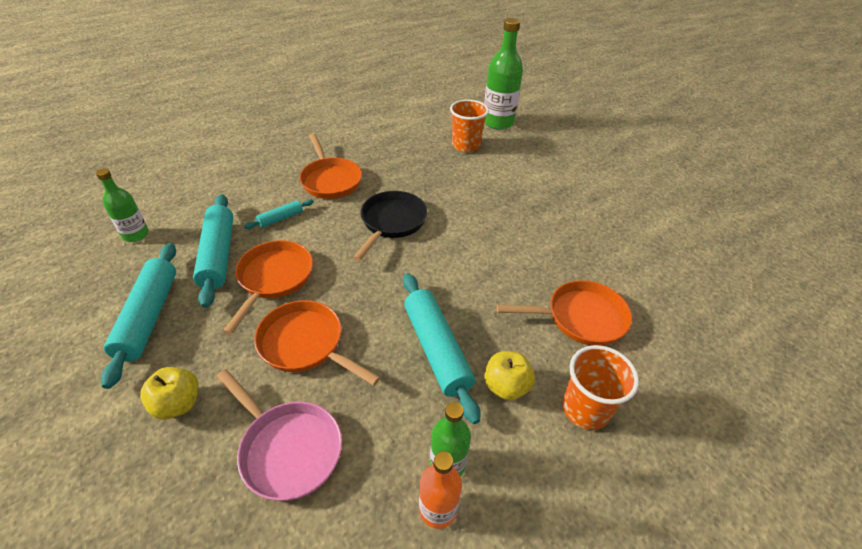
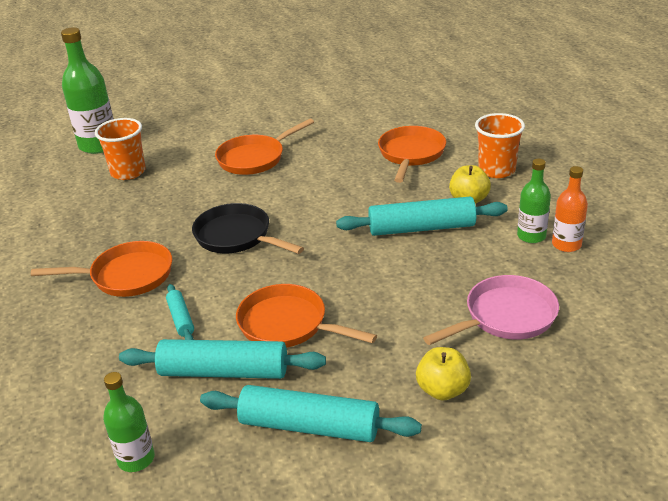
camera: 70 degrees left, 10 degrees down
(305, 344) = (391, 303): orange pan -> orange pan (254, 158)

